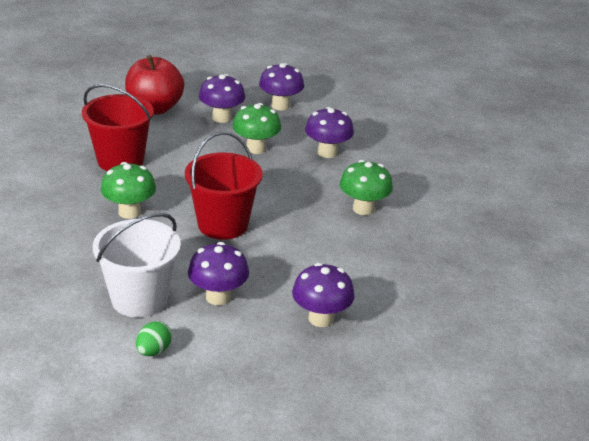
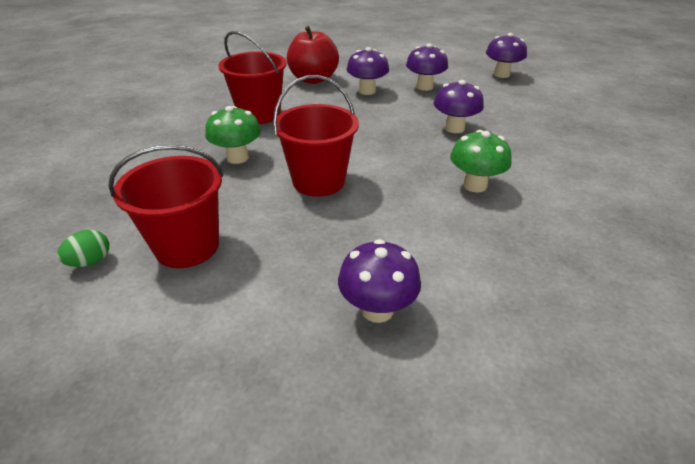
camera: 20 degrees right, 5 degrees up
(139, 299) = (187, 246): white bucket -> red bucket
(153, 351) = (159, 314): green egg -> green egg (90, 261)
(218, 297) = (270, 259): purple mushroom -> purple mushroom (501, 74)
(256, 148) = (386, 117): green mushroom -> none

